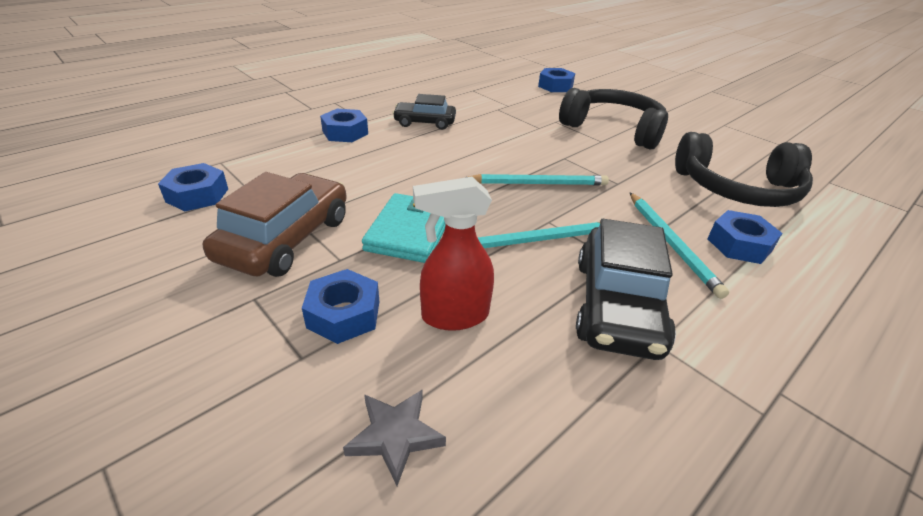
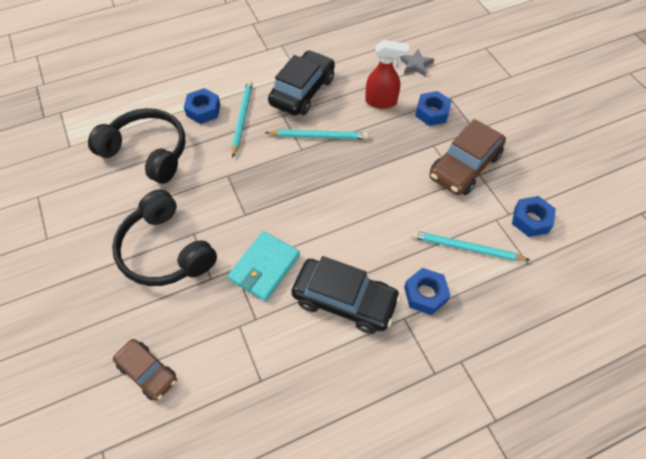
camera: 160 degrees left, 20 degrees up
(410, 231) = (390, 157): turquoise wallet -> turquoise wallet (264, 267)
(425, 122) = (344, 300): black car -> black car, size x1.63
(538, 183) = (286, 186): turquoise pencil -> turquoise pencil (466, 248)
(555, 86) = (148, 372): blue nut -> brown car

